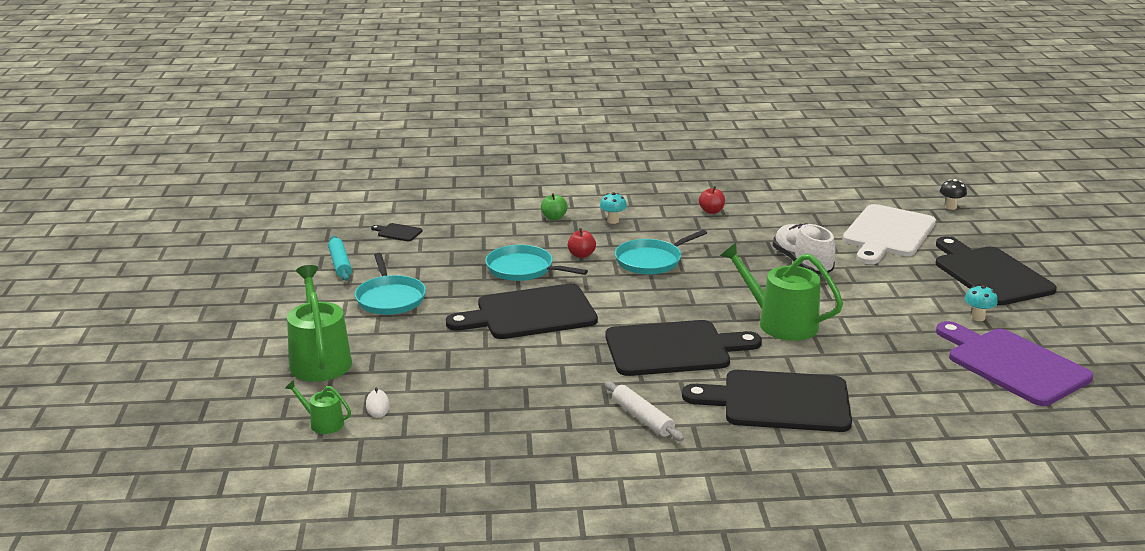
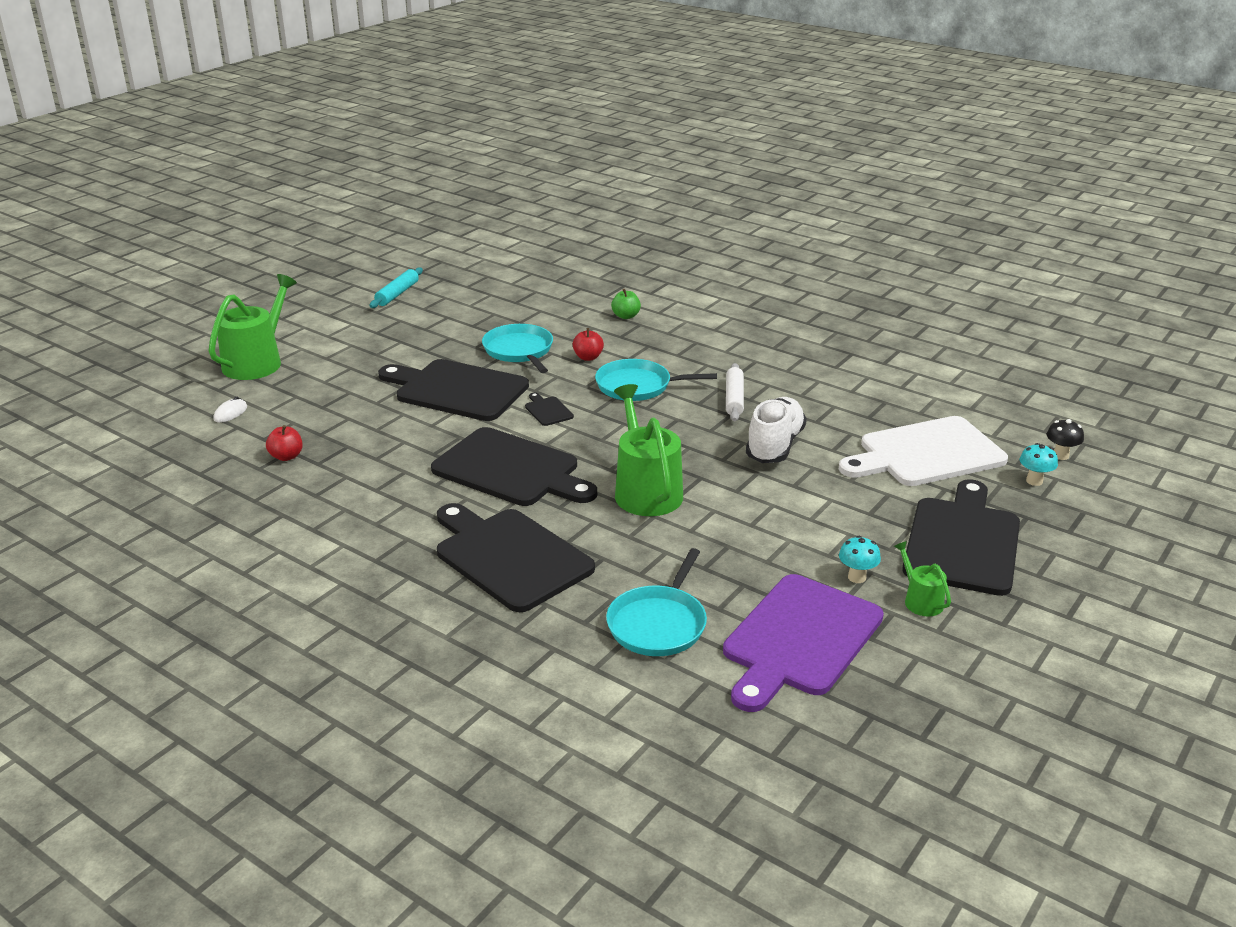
camera: 40 degrees right, 5 degrees up
(323, 423) = (179, 409): green watering can -> green watering can (920, 600)
(390, 298) = (382, 335): turquoise pan -> turquoise pan (658, 624)
(398, 232) = (482, 283): black cutting board -> black cutting board (547, 410)
(613, 221) = (671, 337): turquoise mushroom -> turquoise mushroom (1034, 481)
(642, 418) = (381, 513): white rolling pin -> white rolling pin (734, 398)
(711, 211) = (781, 362): red apple -> red apple (286, 456)
(1012, 364) = (799, 639): purple cutting board -> purple cutting board turned 150 degrees counterclockwise

